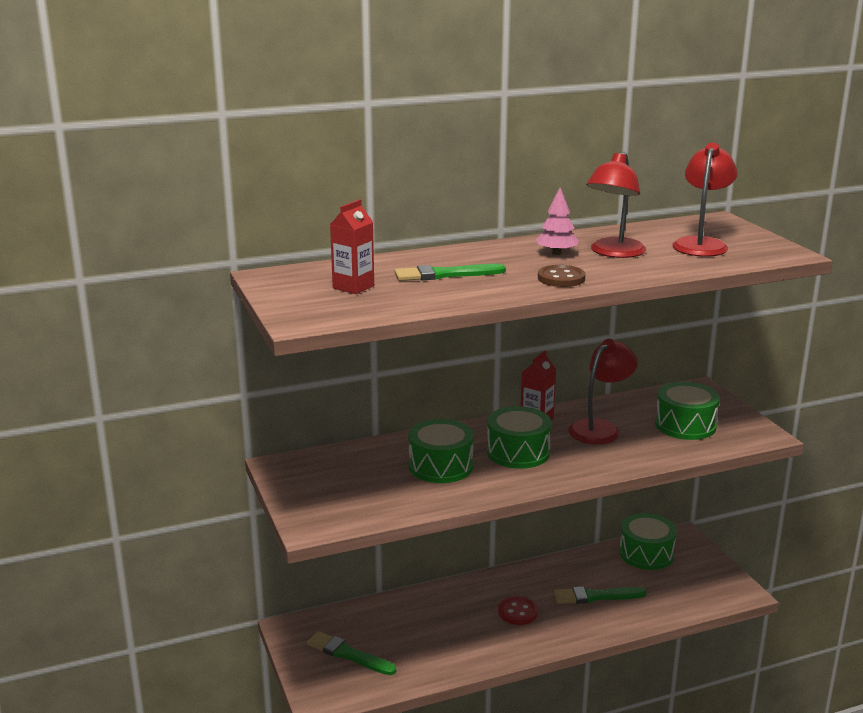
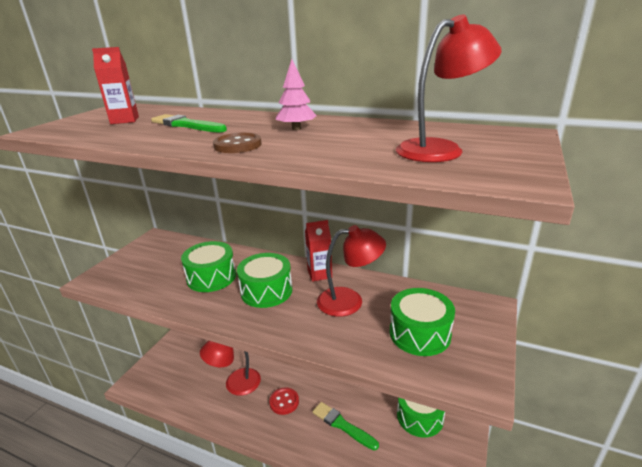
camera: 45 degrees right, 5 degrees up
(348, 654) = (178, 367): green brush -> none
(614, 253) = (338, 138): red lamp -> red lamp (235, 384)

